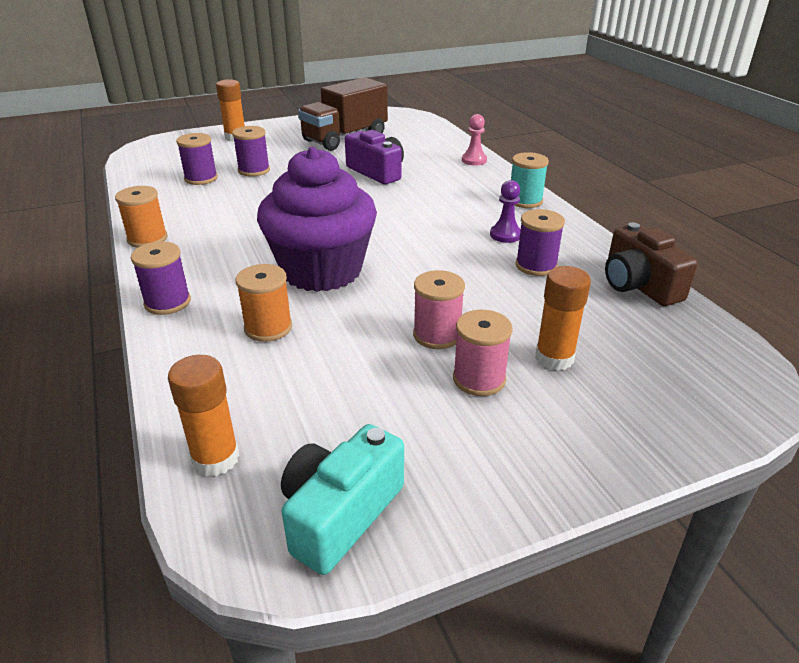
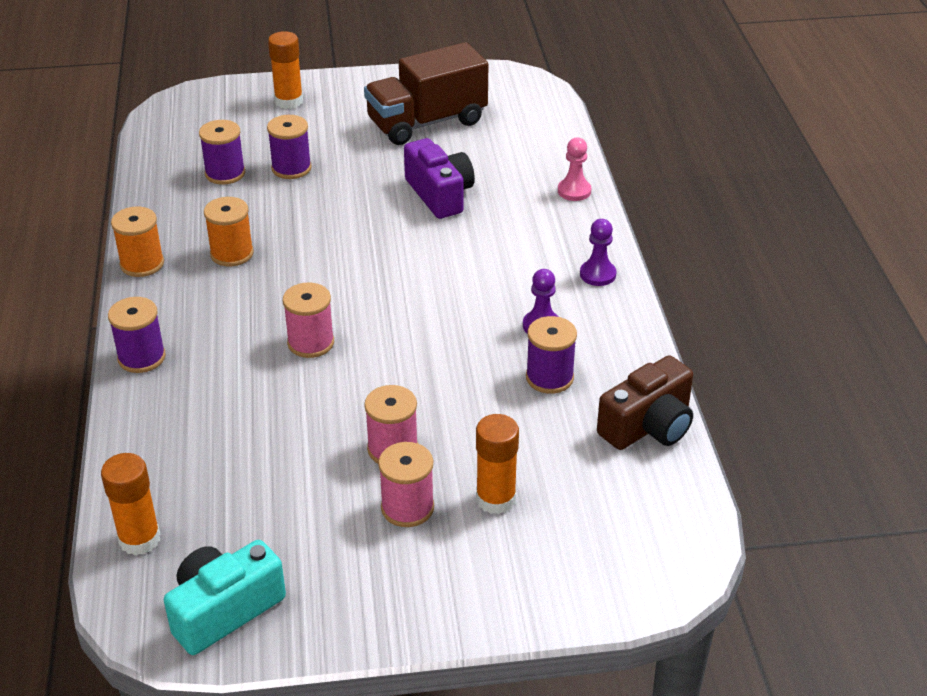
camera: 15 degrees right, 5 degrees up
(268, 328) = (230, 408): orange spool -> orange spool (232, 254)
(321, 271) = (311, 343): purple cupcake -> pink spool
(525, 201) = (597, 274): turquoise spool -> purple pawn
(638, 285) = (648, 426): brown camera -> brown camera turned 120 degrees counterclockwise

